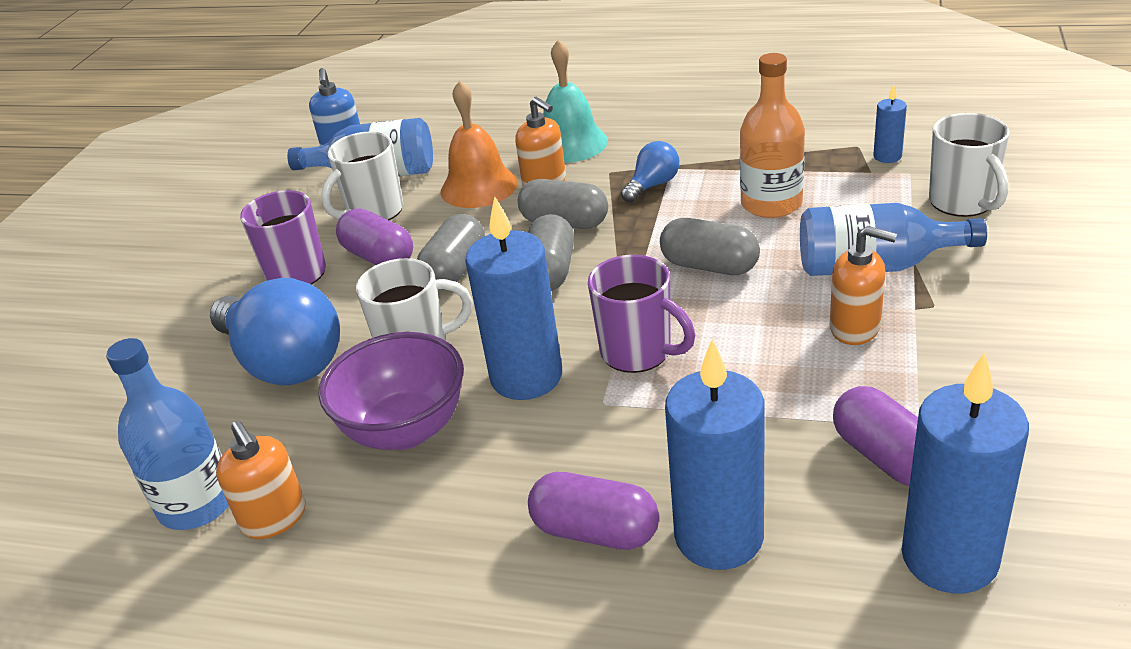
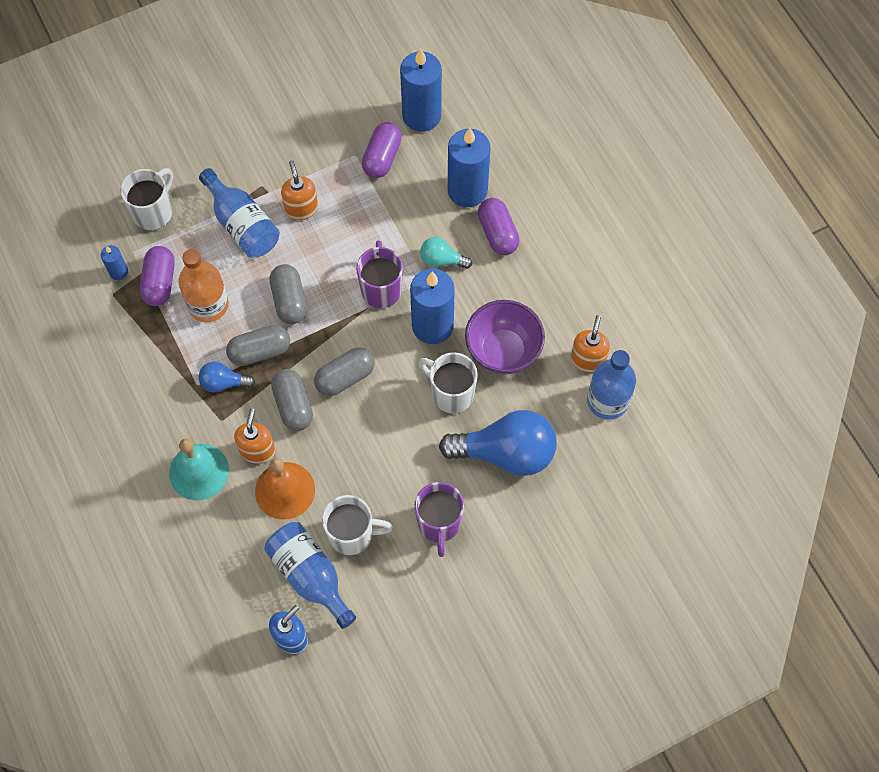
camera: 135 degrees left, 30 degrees up
(284, 362) = (506, 453): blue light bulb -> blue light bulb turned 90 degrees clockwise
(379, 257) = (393, 487): purple capsule -> purple capsule (160, 282)
(455, 270) = (376, 431): grey capsule -> grey capsule (260, 351)
(618, 437) = (442, 260): none -> turquoise light bulb

